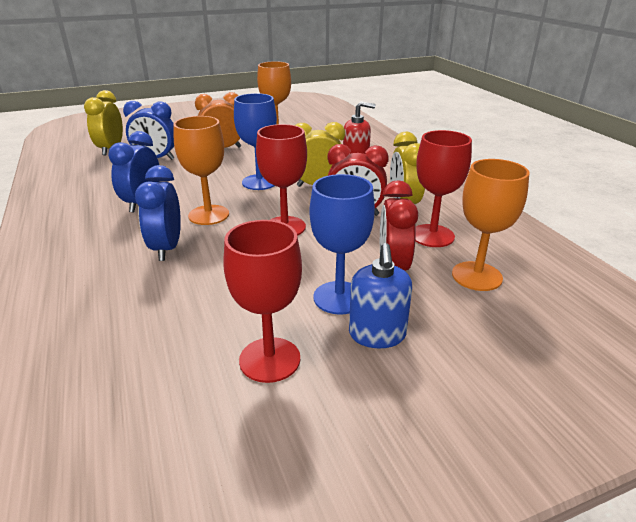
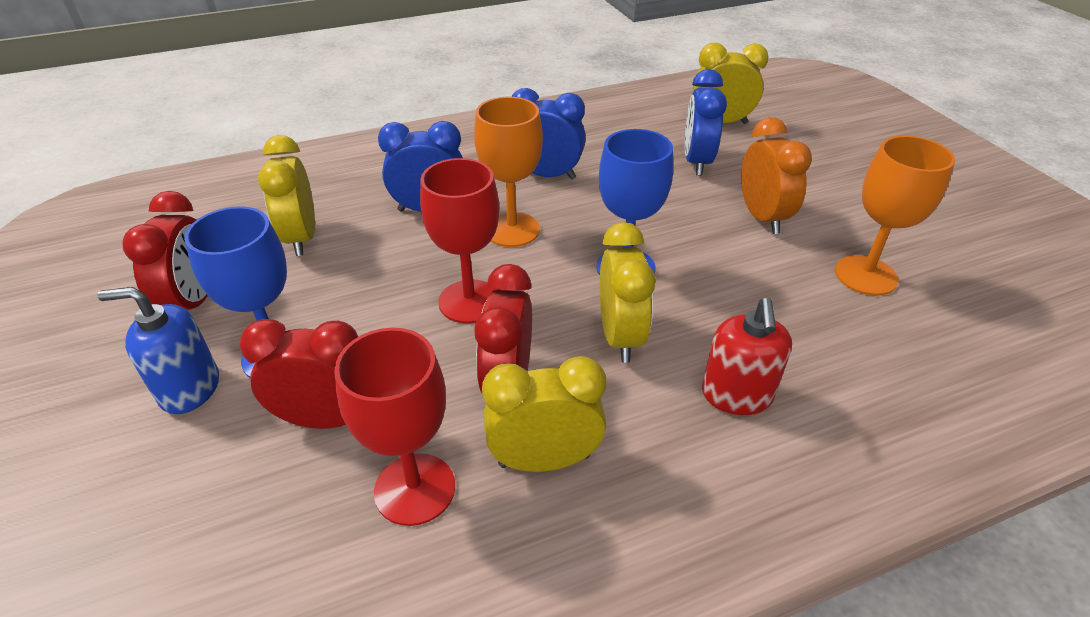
camera: 90 degrees right, 10 degrees up
(184, 310) = (301, 238): none -> yellow clock
(270, 359) = (194, 301): red goblet -> red clock
(476, 276) = (269, 533): orange goblet -> none

